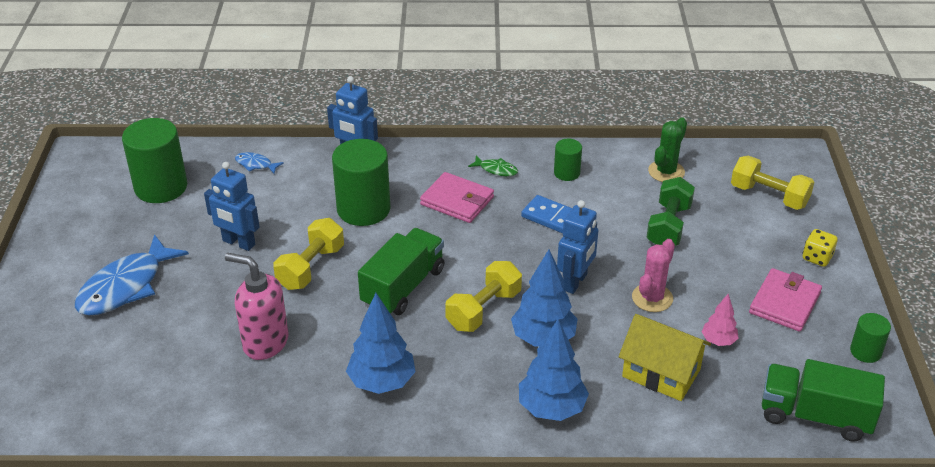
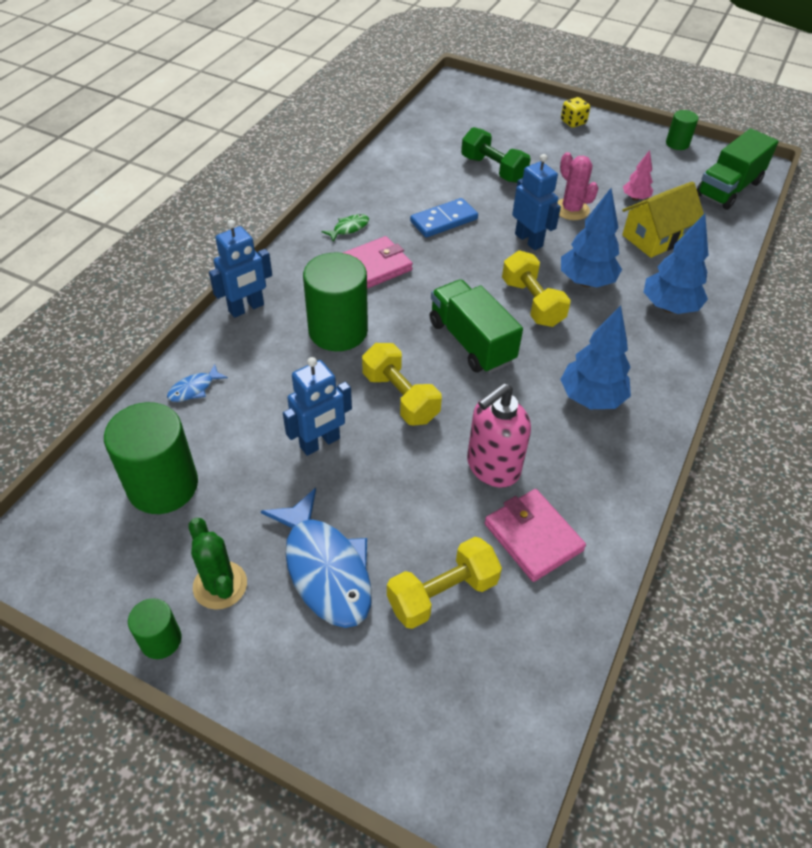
camera: 65 degrees left, 10 degrees up
(566, 173) = (386, 192): green cylinder -> green cylinder (161, 640)
(666, 172) = (427, 144): green cactus -> green cactus (220, 585)
(769, 196) = (492, 113): yellow dumbbell -> yellow dumbbell (442, 593)
(784, 303) = (611, 154): pink wallet -> pink wallet (533, 537)

